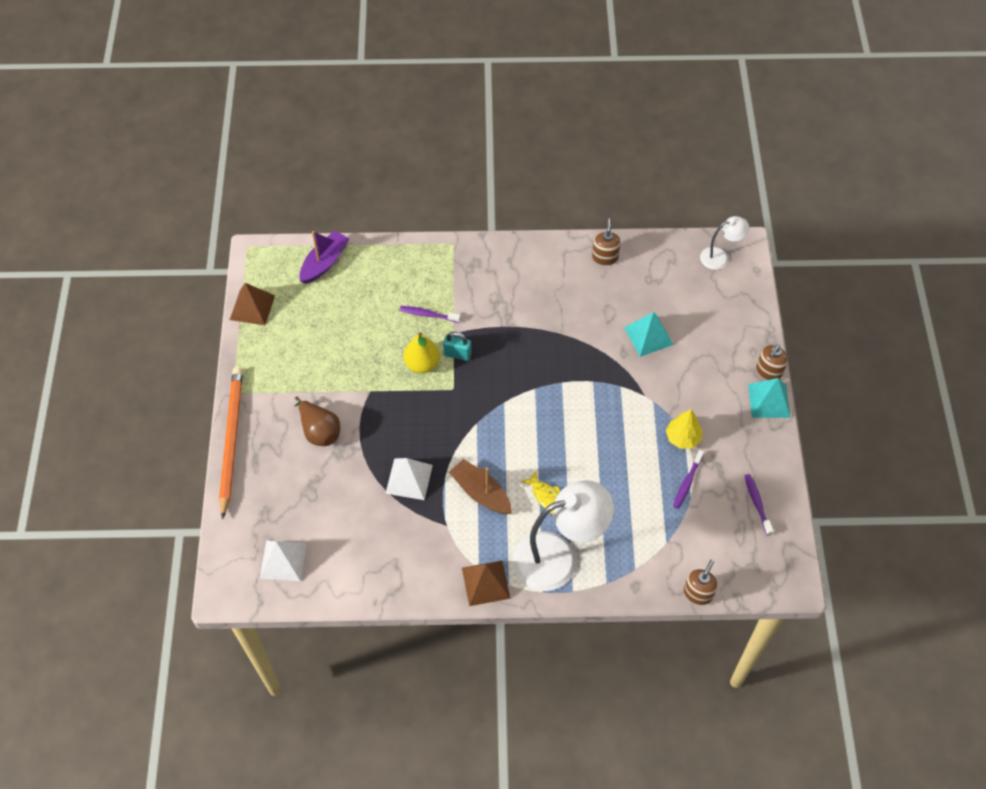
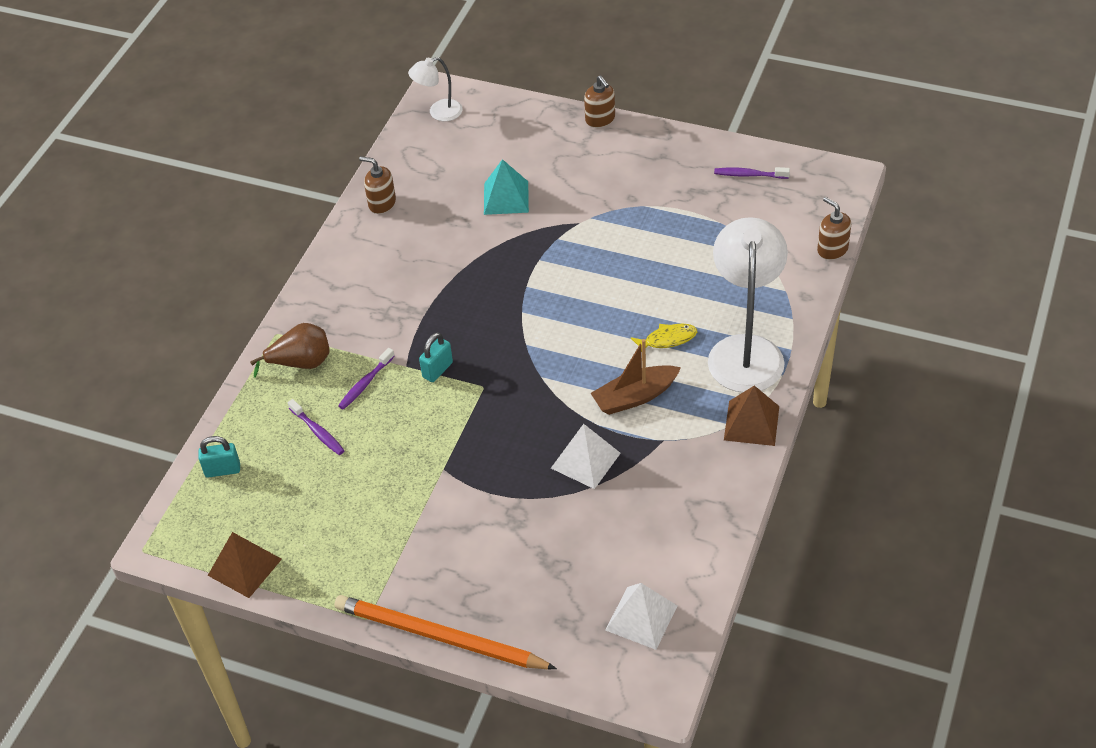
camera: 65 degrees left, 10 degrees down
(319, 431) = (474, 535): brown pear -> brown pear (301, 363)
(324, 262) = (222, 470): purple boat -> turquoise padlock
(422, 364) = (432, 407): yellow pear -> none
(682, 438) = (646, 207): yellow tree -> none
(687, 482) = (701, 220): purple toothbrush -> purple toothbrush (318, 432)
(720, 257) = (439, 113): white lamp -> white lamp turned 120 degrees counterclockwise
(769, 401) = (635, 130): turquoise pyramid -> none

